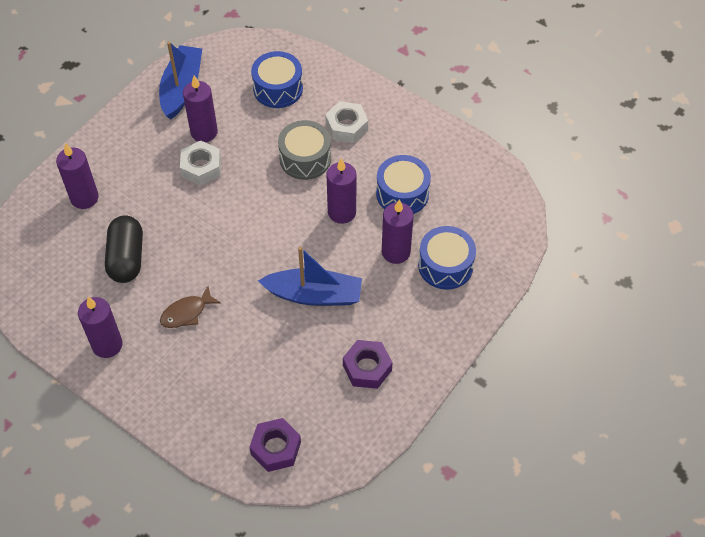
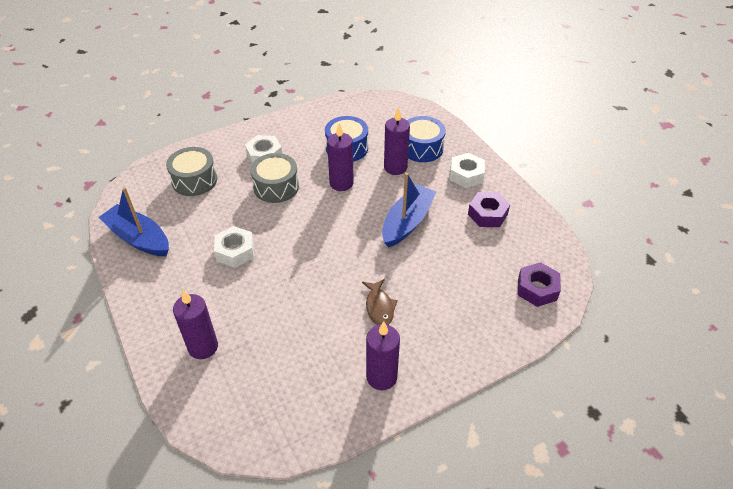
camera: 65 degrees left, 10 degrees down
(126, 258) = (295, 333): black capsule -> none
(204, 132) = (199, 238): purple candle -> none
(278, 88) = (194, 180): blue drum -> grey drum
(422, 326) = (466, 175): none -> white nut

